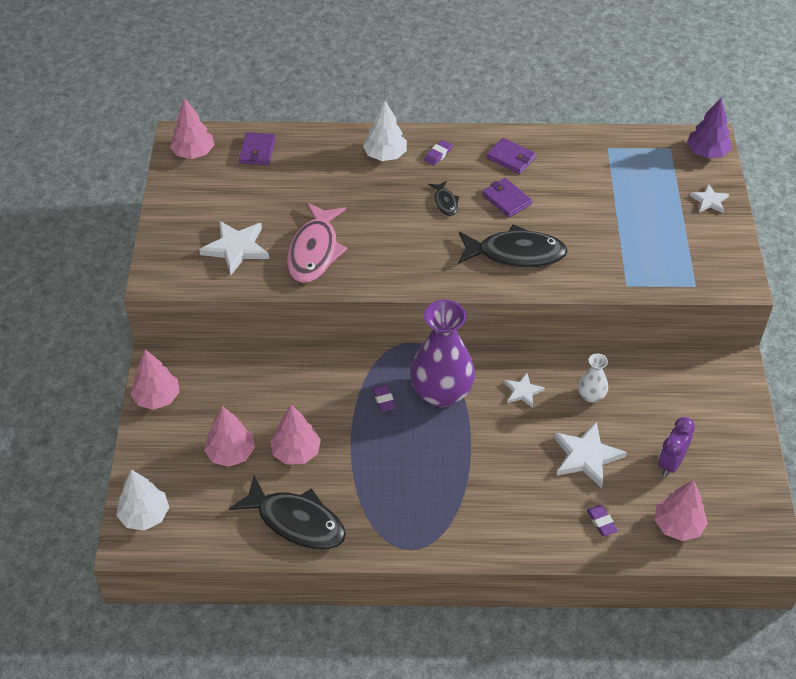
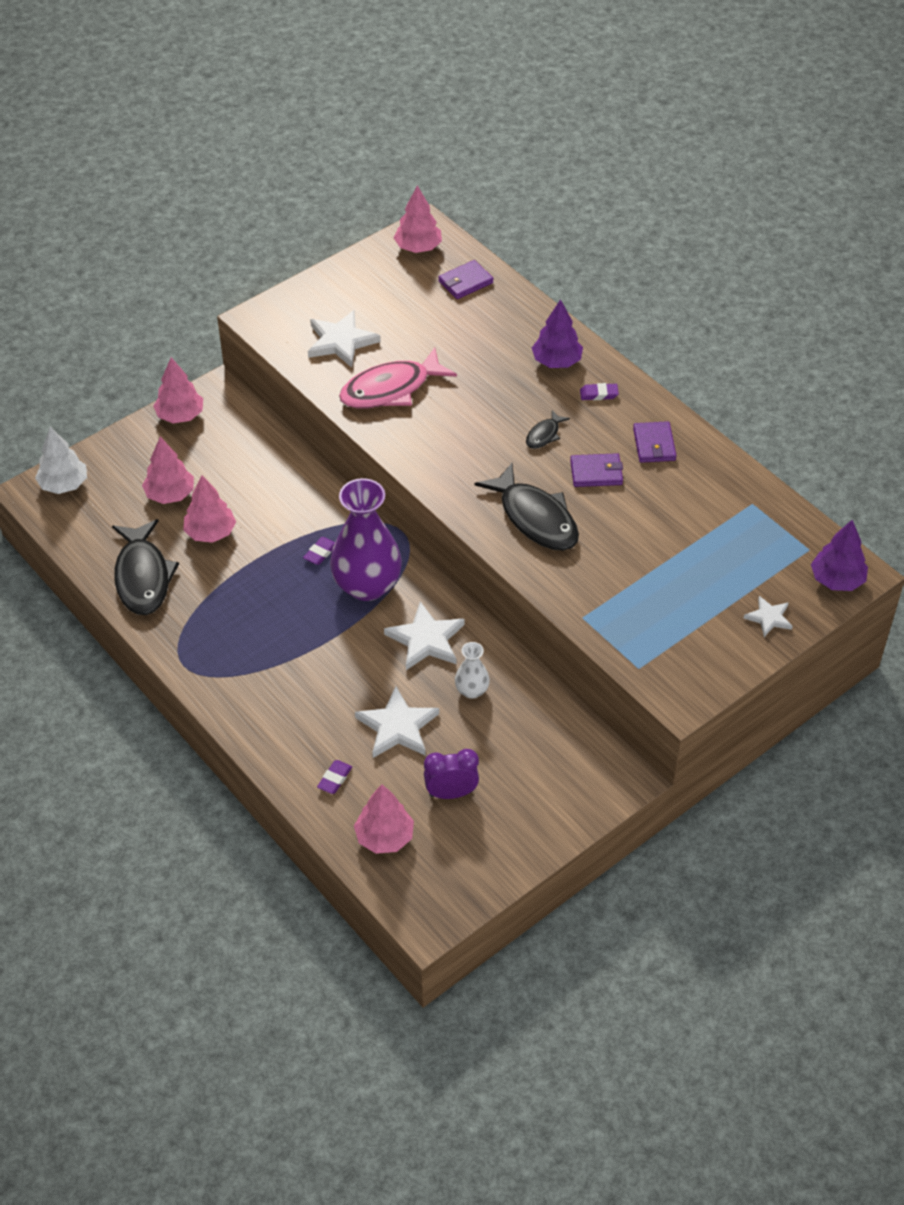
camera: 50 degrees right, 0 degrees up
(385, 155) = (556, 361): white tree -> purple tree
(506, 199) = (596, 473): purple wallet -> purple wallet turned 75 degrees clockwise
(523, 391) = (426, 640): white star -> white star, size x1.74

